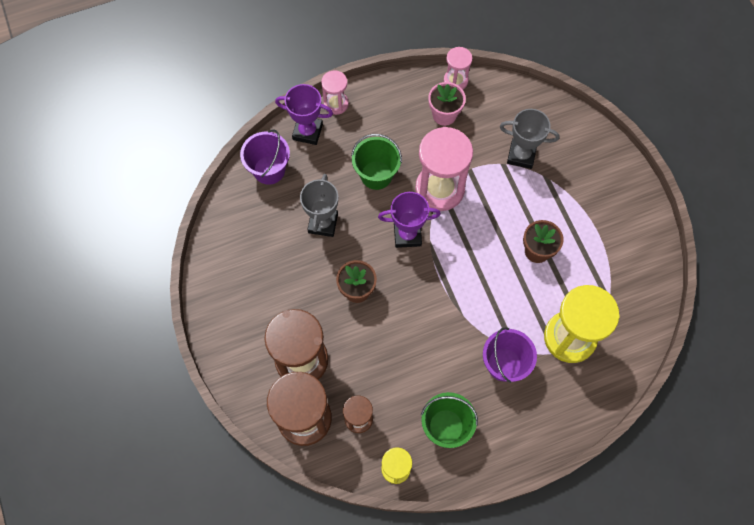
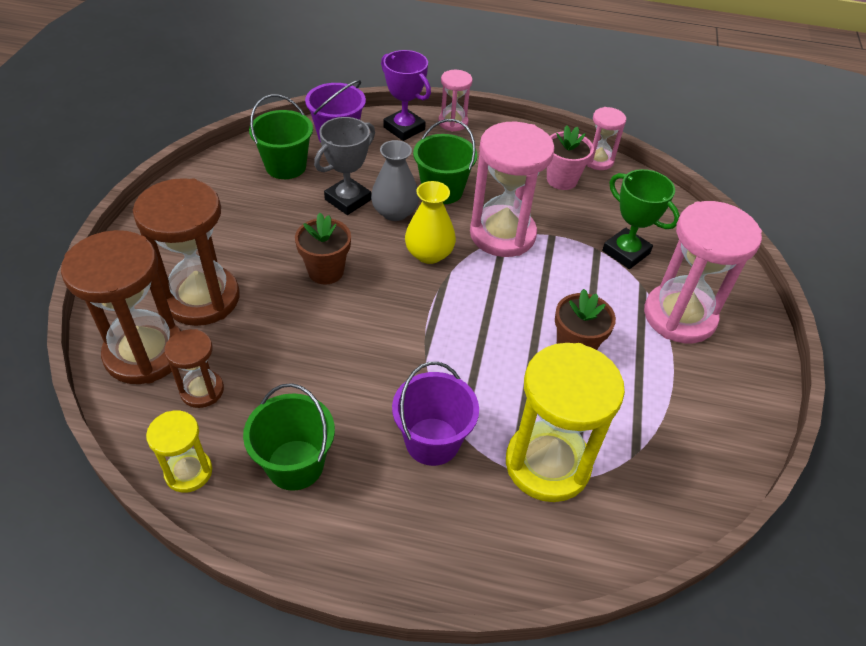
camera: 30 degrees right, 20 degrees down
(257, 220) = (286, 166): none -> green bucket
(360, 214) = (395, 212): none -> grey vase
(407, 235) = (429, 254): purple trophy -> yellow vase
(521, 155) = (626, 252): grey trophy -> green trophy
(579, 188) = (679, 316): none -> pink hourglass

